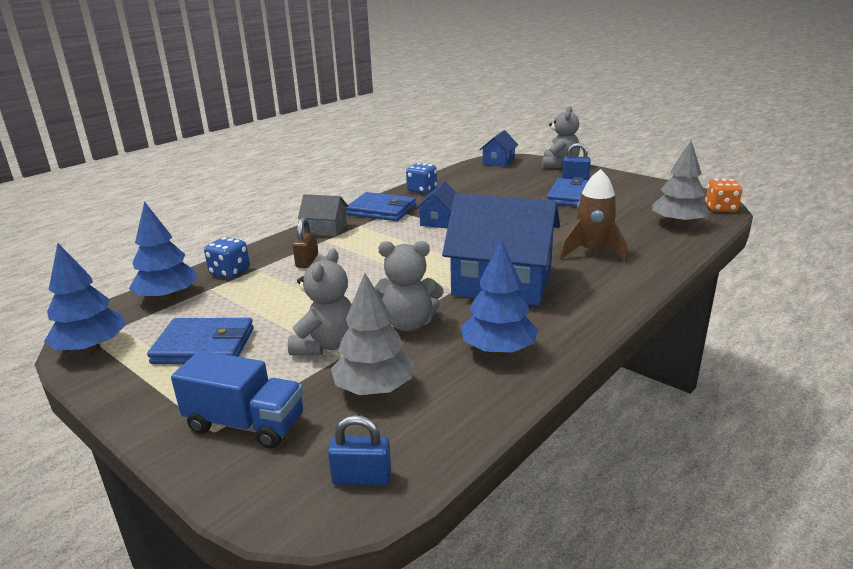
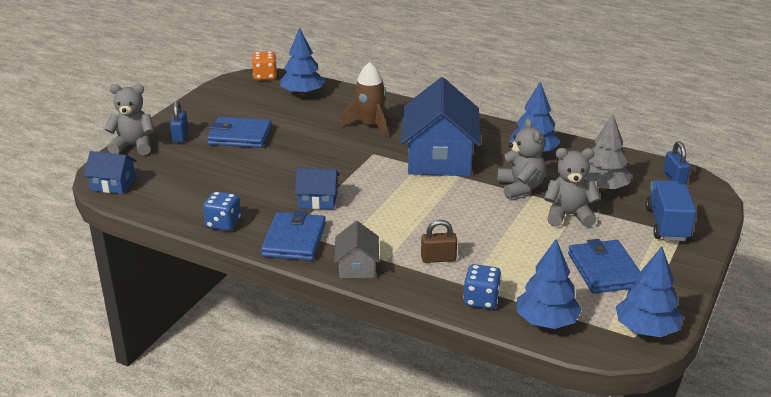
camera: 105 degrees left, 5 degrees up
(677, 224) = (302, 93): grey tree -> blue tree

